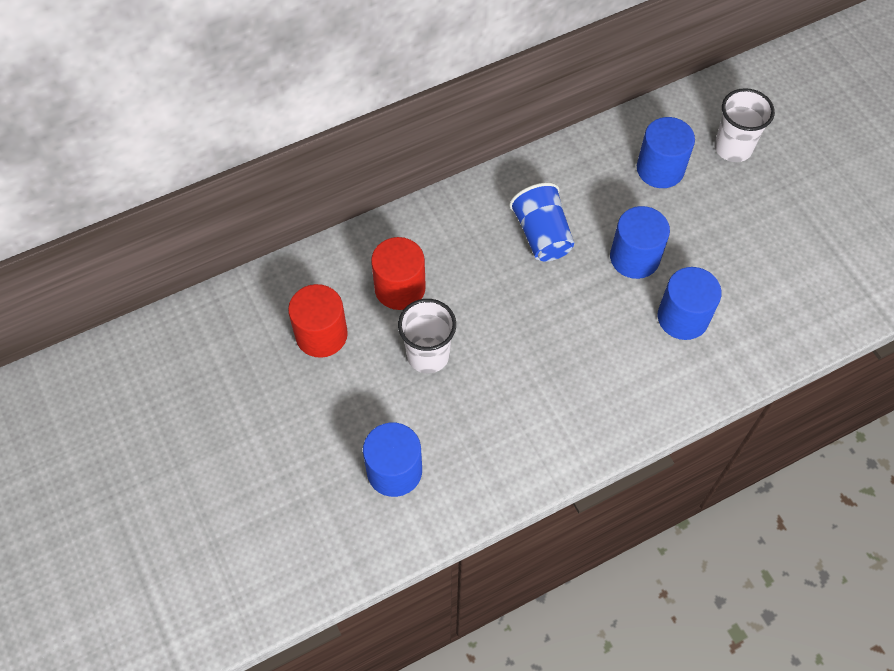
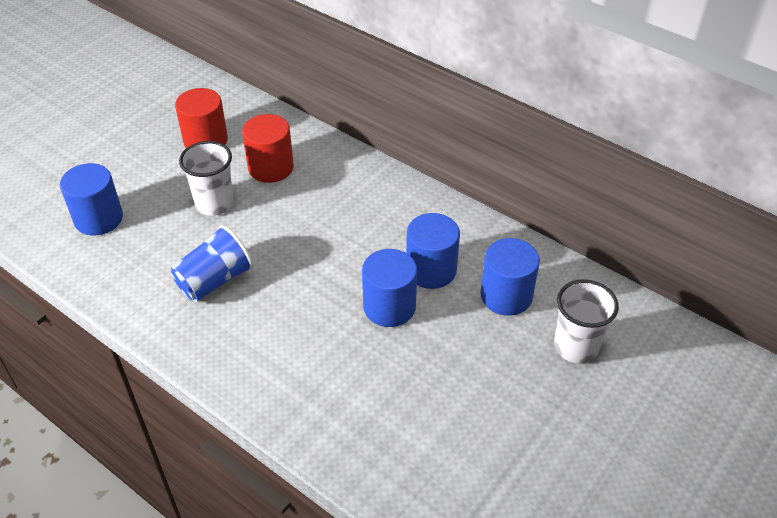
camera: 65 degrees right, 15 degrees down
(542, 235) = (375, 235): blue cup -> blue cup (214, 280)
(683, 317) = (340, 364): blue cylinder -> blue cylinder (431, 270)

